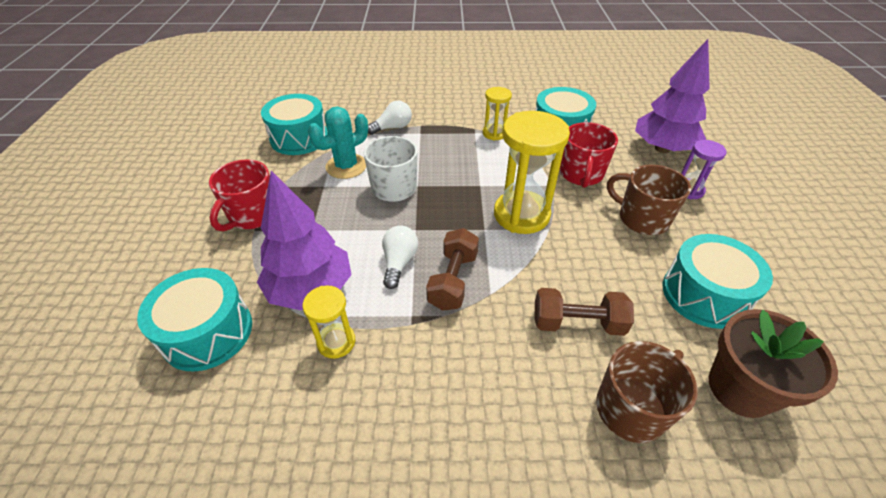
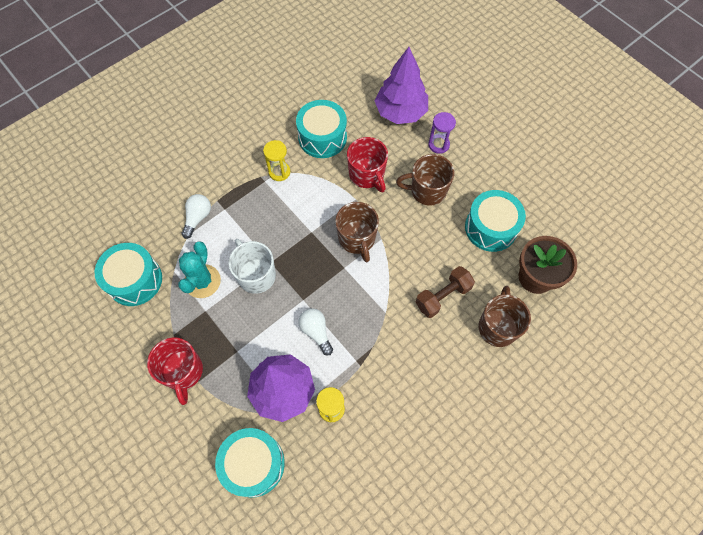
camera: 40 degrees left, 20 degrees up
(453, 280) = (358, 319): brown dumbbell -> none
(521, 215) = (357, 239): yellow hourglass -> brown mug

